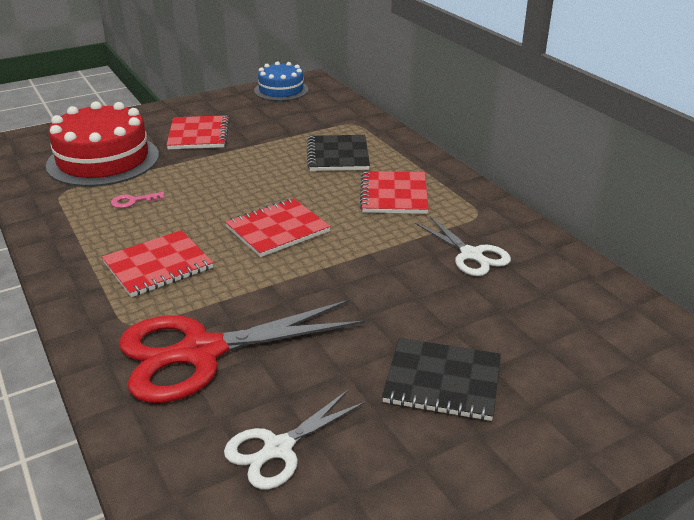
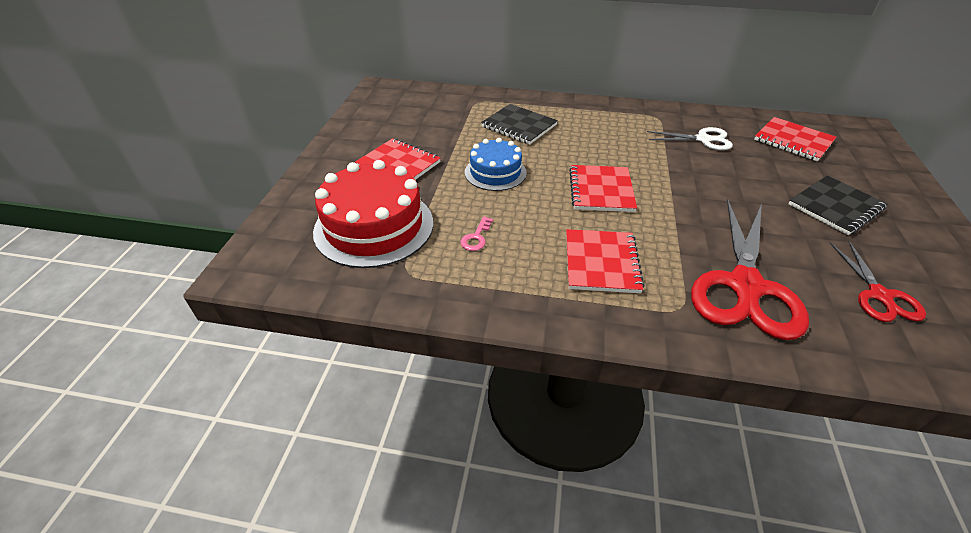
camera: 50 degrees left, 10 degrees up
(278, 448) = (879, 295): white scissors -> red scissors
(281, 90) = (376, 103): blue cake -> blue cake (495, 172)
(394, 195) = (601, 131): red notebook -> red notebook (793, 141)

